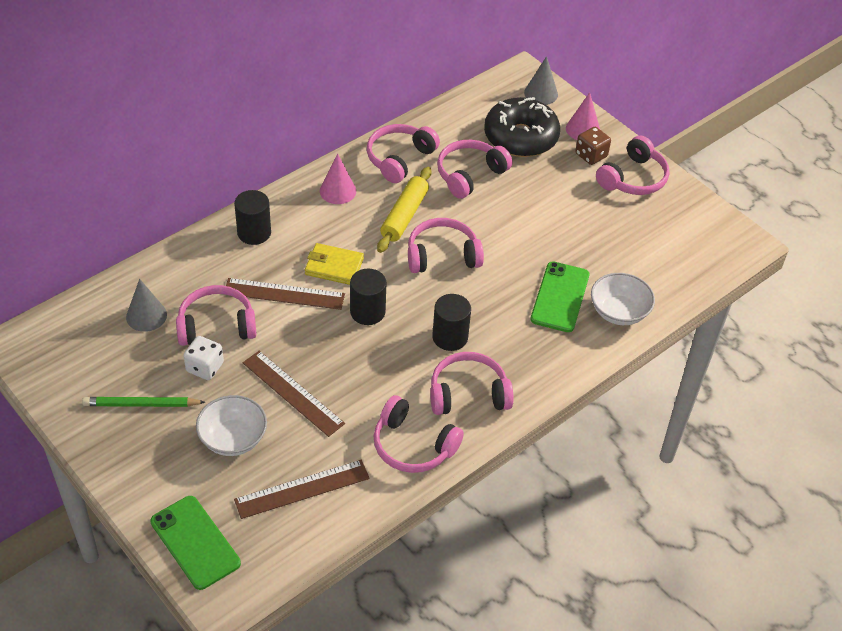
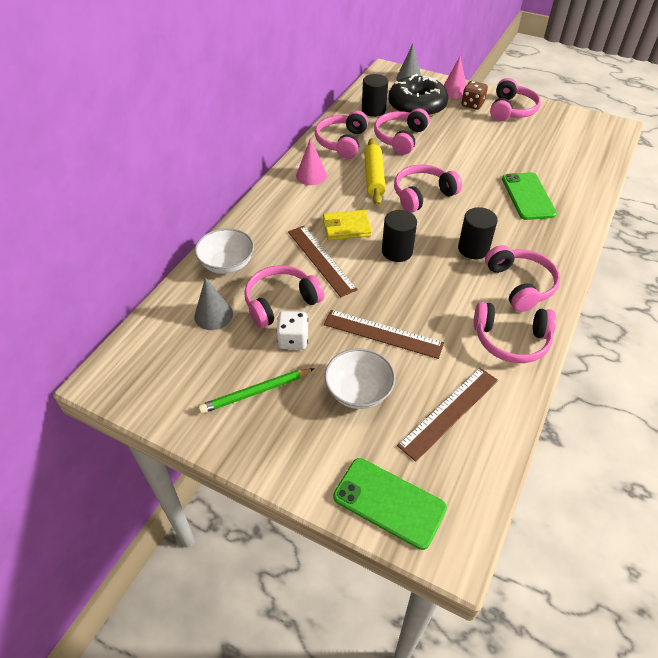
camera: 20 degrees left, 0 degrees up
(254, 233) = (265, 223): black cylinder -> black cylinder (373, 110)
(284, 294) = (321, 260): brown ruler -> brown ruler turned 75 degrees clockwise
(468, 394) = (520, 285): pink headphones -> pink headphones turned 105 degrees clockwise
(619, 312) = (576, 193): white bowl -> white bowl (227, 264)

